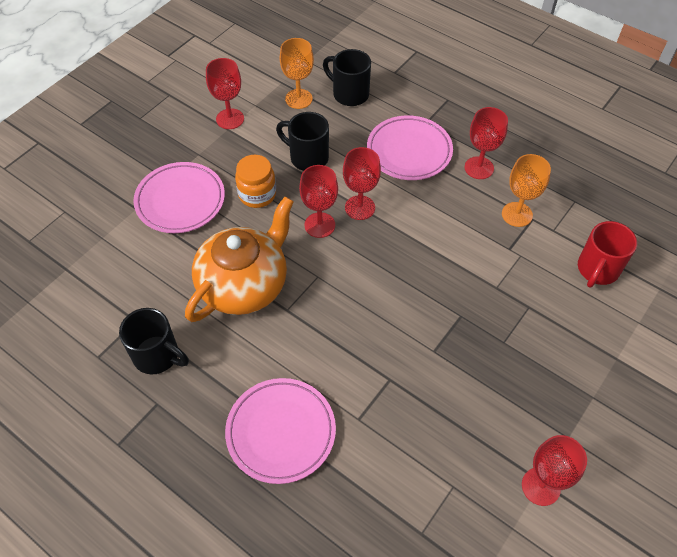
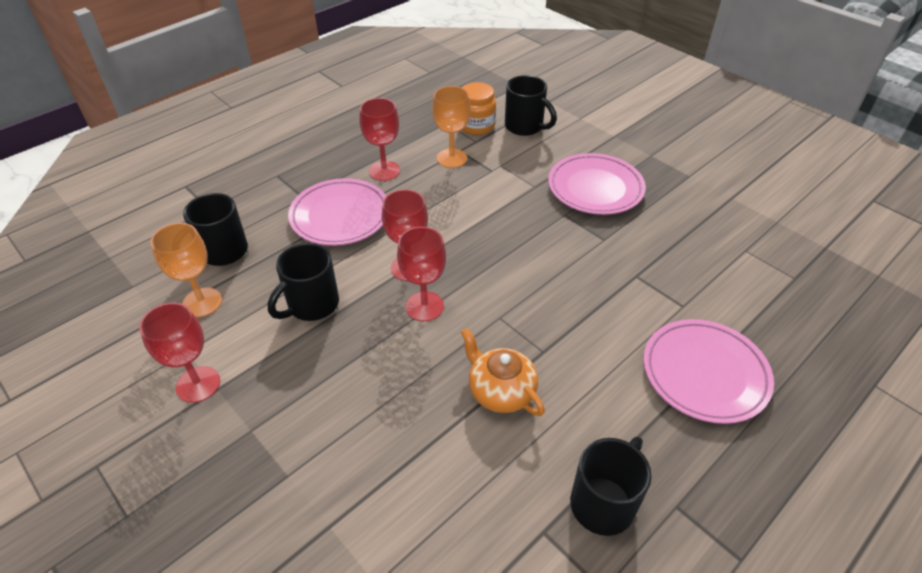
camera: 80 degrees left, 10 degrees down
(180, 201) = (335, 460): pink plate -> pink plate (595, 188)
(244, 285) = (500, 391): orange teapot -> orange teapot, size x0.56
(257, 194) = (355, 364): orange jar -> orange jar (476, 126)
(541, 486) = (736, 199): red goblet -> none
(597, 270) = (525, 127): red mug -> black mug

